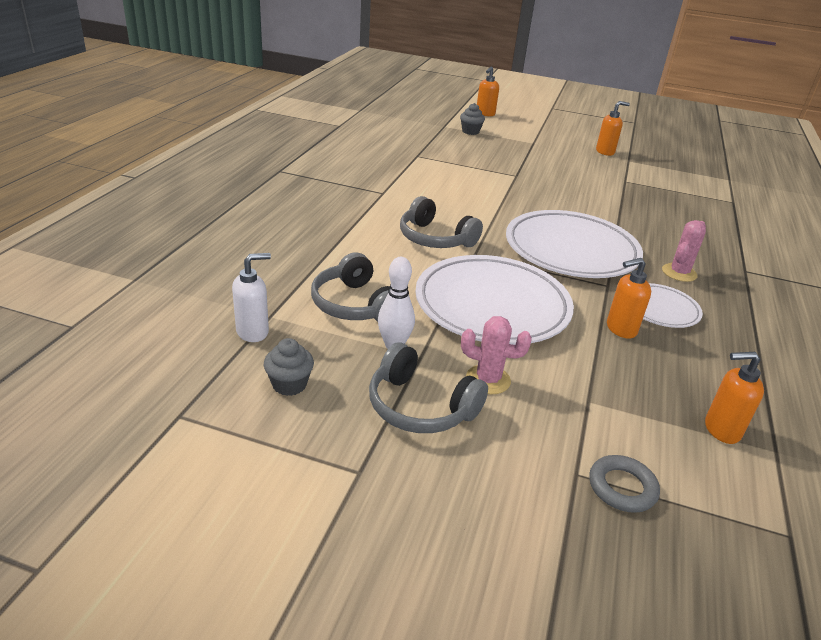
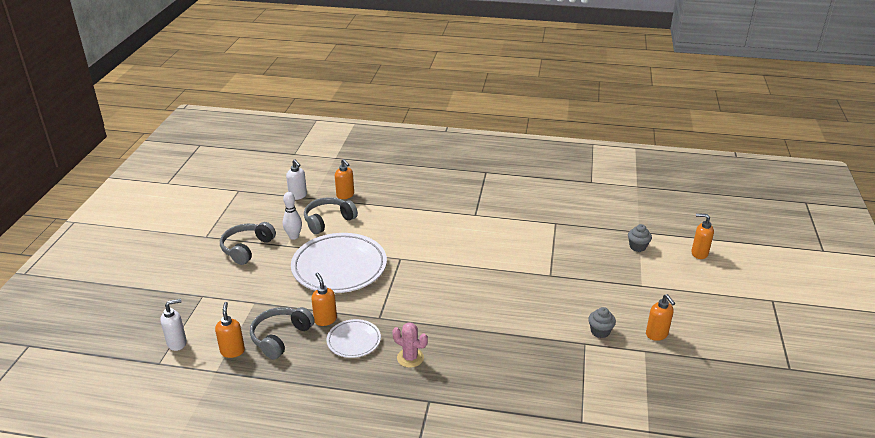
camera: 85 degrees right, 0 degrees up
(280, 281) = (345, 195): none -> orange soap dispenser
(289, 384) = (260, 212): grey cupcake -> grey cupcake (600, 331)
(435, 238) = (416, 241): grey headphones -> grey headphones (280, 337)
(488, 380) = (269, 268): pink cactus -> none
(571, 250) = (424, 302): white plate -> none
(622, 487) = (193, 310): grey ring -> none
(726, 508) = (177, 343): none -> white soap dispenser

